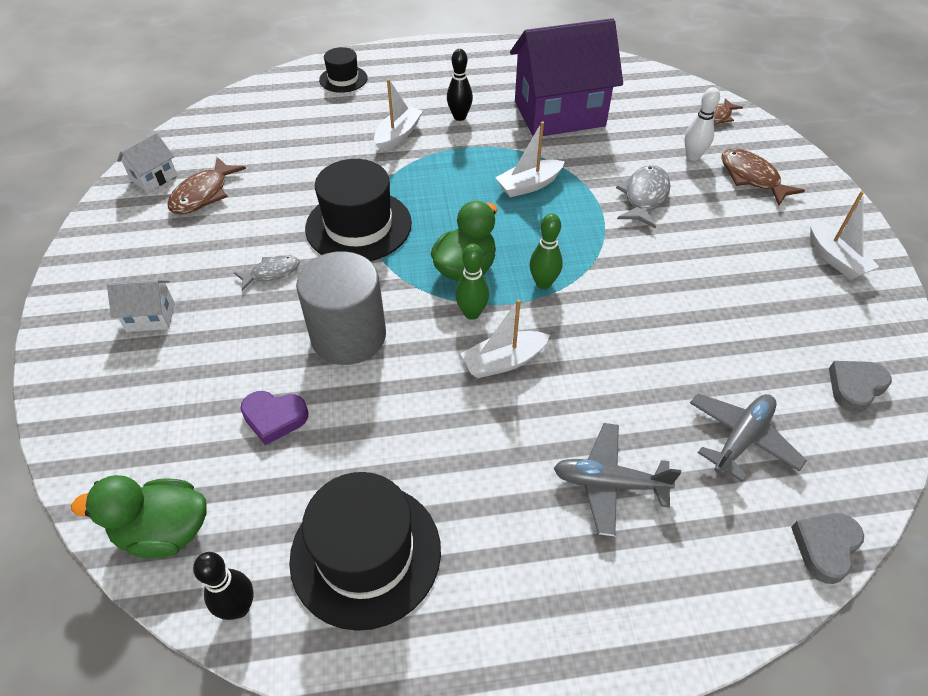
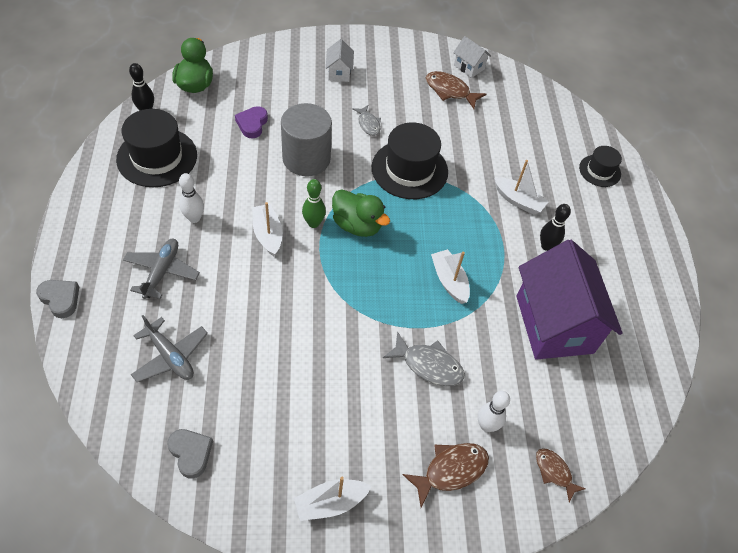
camera: 90 degrees right, 5 degrees up
(494, 461) = (194, 218): none -> white bowling pin
(543, 283) = (335, 270): green bowling pin -> none
(825, 547) = (81, 377): grey heart -> grey heart (60, 299)

